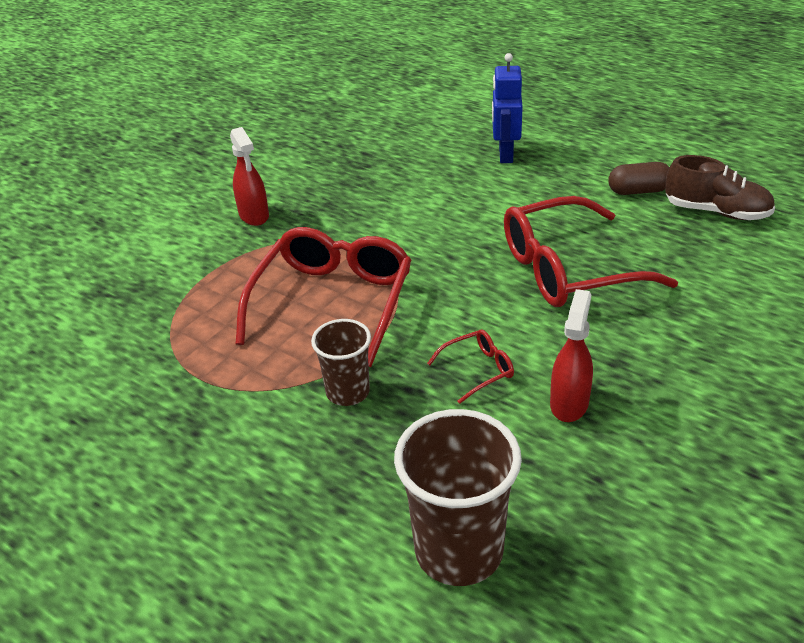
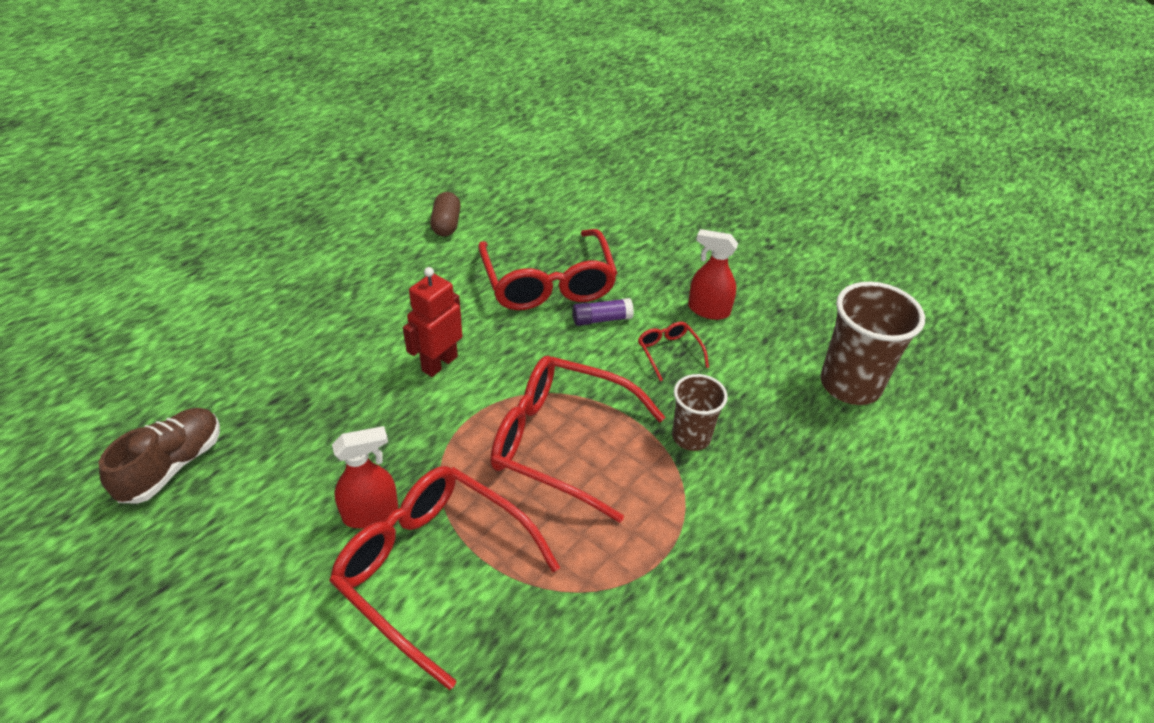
camera: 90 degrees left, 5 degrees up
(200, 252) = (433, 569): none -> red glasses
(423, 220) = (439, 363): none -> red robot
(505, 155) = (342, 291): blue robot -> none
(519, 314) = (601, 319): none -> purple glue stick
(716, 212) = (493, 194): brown shoe -> brown shoe (172, 466)

